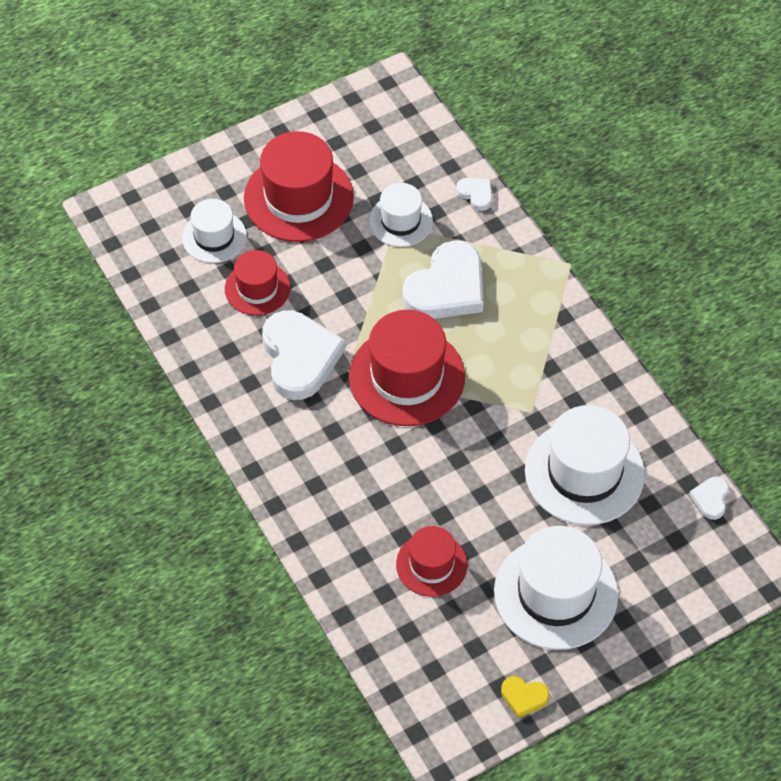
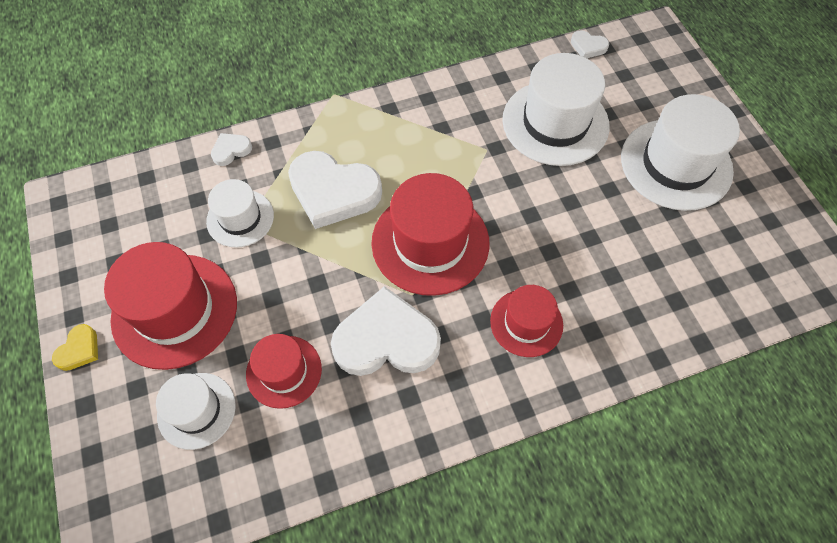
camera: 80 degrees left, 5 degrees up
(431, 564) = (645, 255): red hat -> red hat (526, 323)
(447, 287) = (333, 192): white heart -> white heart turned 150 degrees clockwise
(524, 697) = (780, 205): yellow heart -> yellow heart (79, 350)

